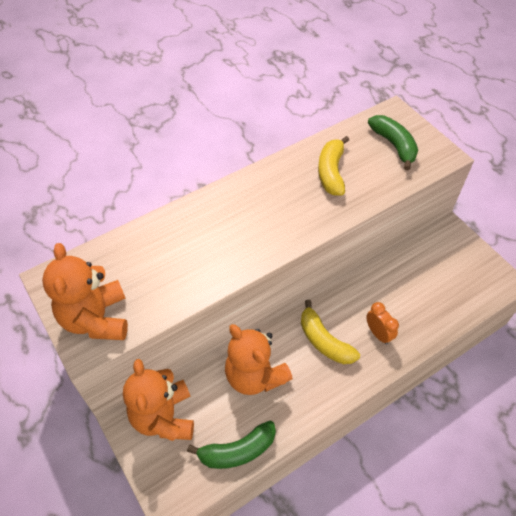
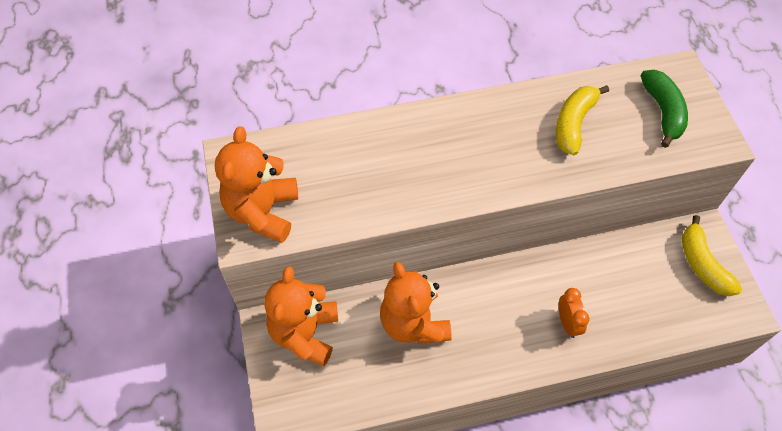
camera: 20 degrees right, 5 degrees up
(237, 450) = (367, 394): green banana -> none
(324, 341) = (503, 311): yellow banana -> yellow banana (702, 264)

